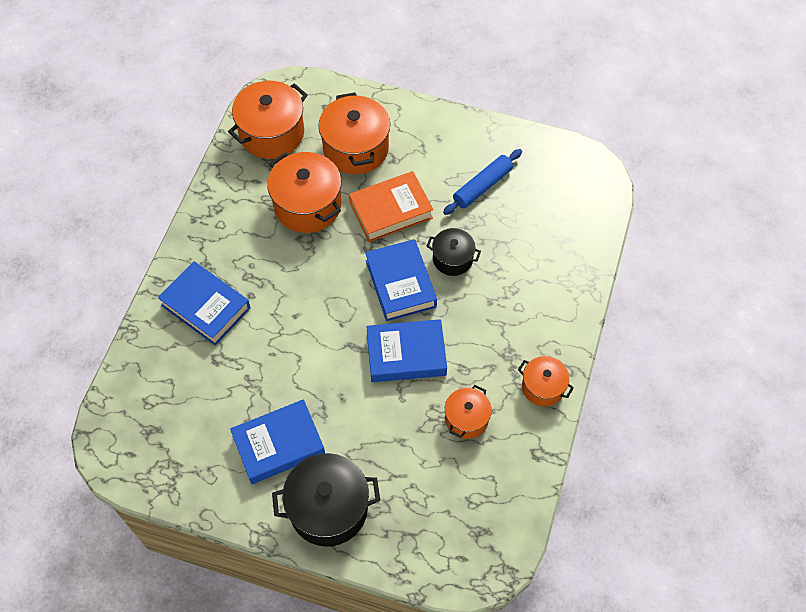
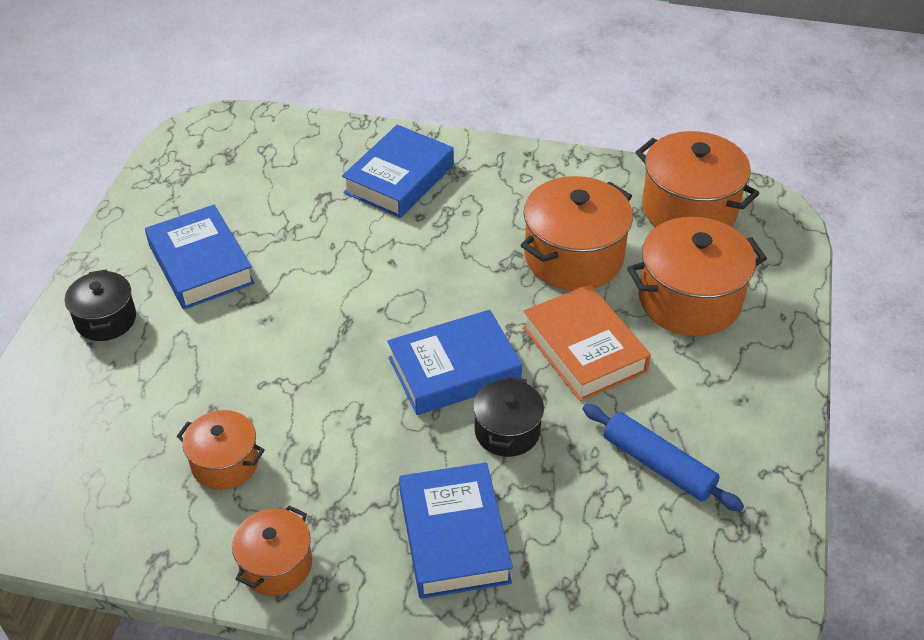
camera: 85 degrees right, 15 degrees down
(328, 508) = (106, 319): black pot -> black pot, size x0.58
(406, 354) = (334, 384): blue book -> blue book (454, 536)

